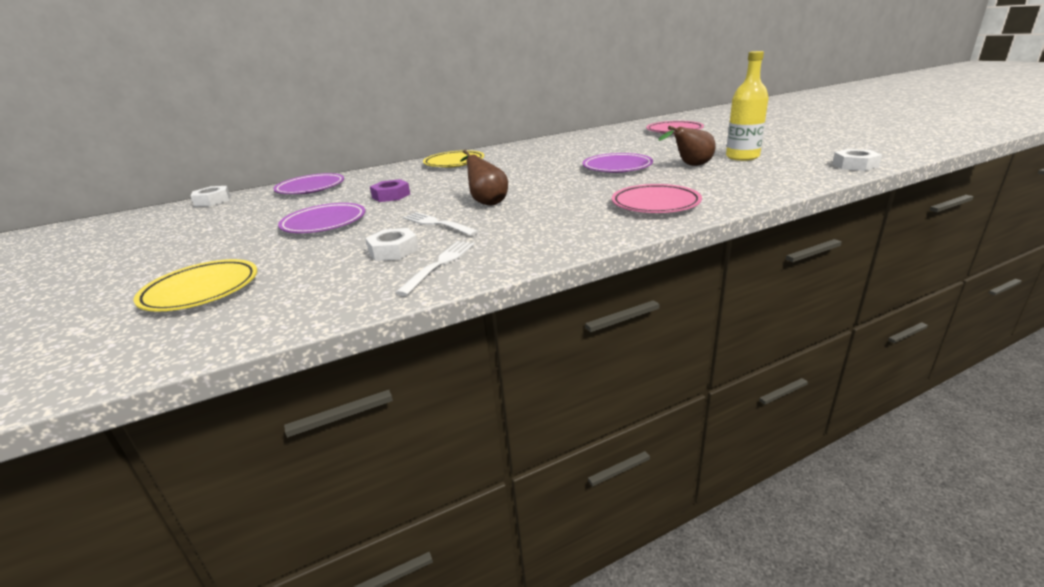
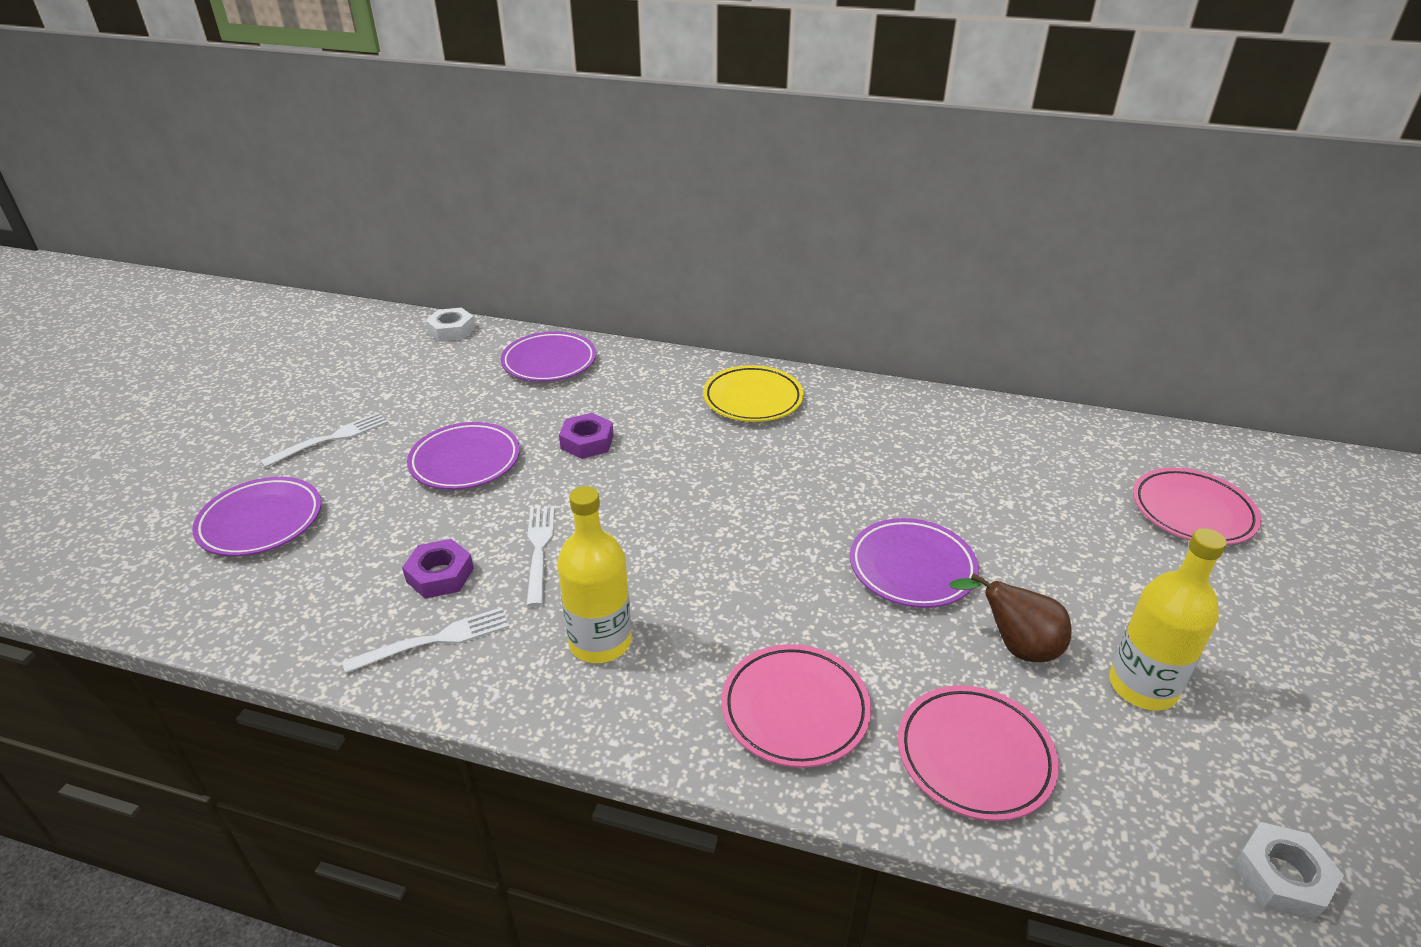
camera: 40 degrees right, 10 degrees up
(195, 251) = (331, 438): none -> white fork
(201, 291) = (261, 522): yellow plate -> purple plate
(393, 251) = (440, 575): white nut -> purple nut
(487, 202) = (644, 538): brown pear -> none
(533, 228) = (600, 642): none -> yellow bottle
(734, 185) = (974, 756): none -> pink plate

